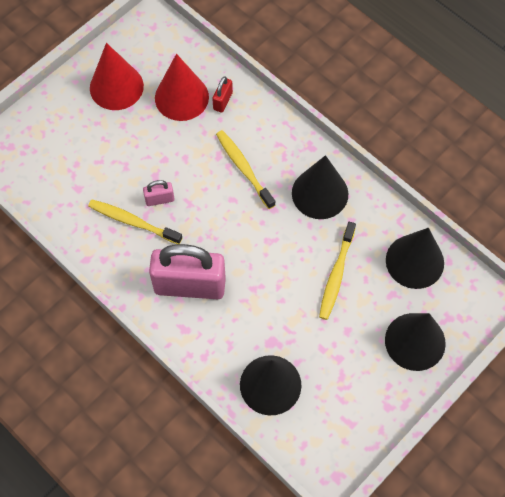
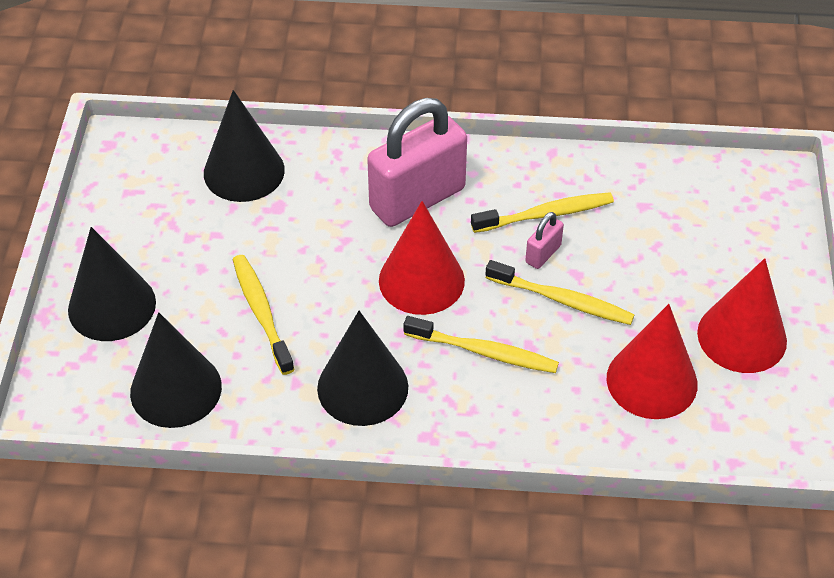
camera: 140 degrees right, 15 degrees down
(178, 167) = (562, 300): none -> yellow toothbrush
(223, 101) = (597, 413): red padlock -> none
(236, 231) = (421, 280): none -> red cone

